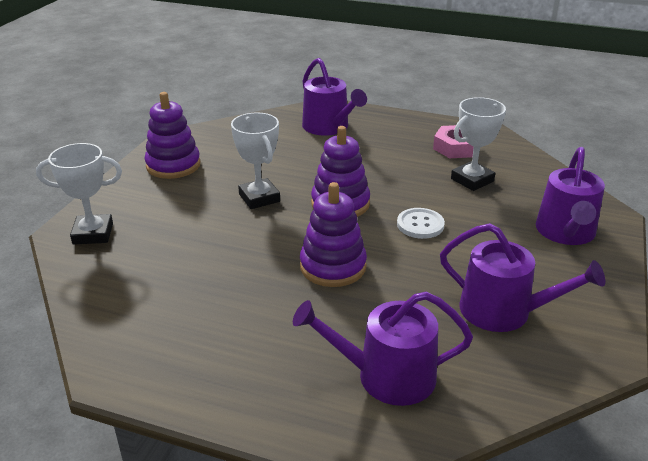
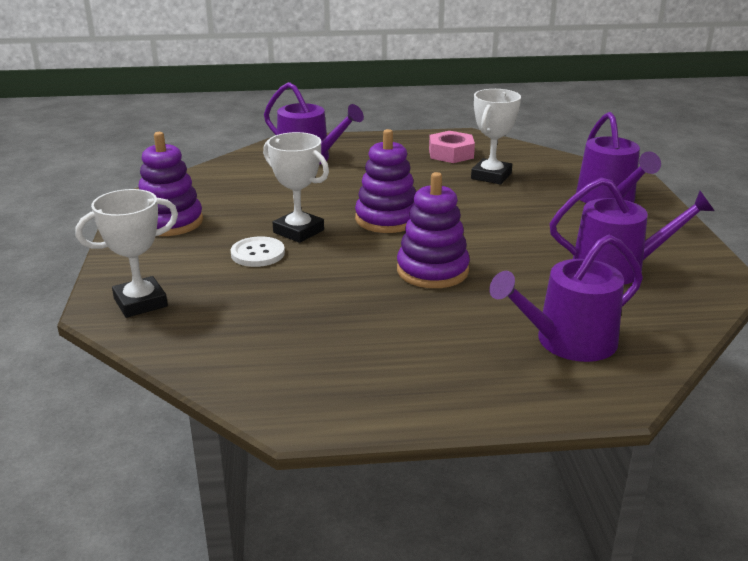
camera: 25 degrees left, 5 degrees down
(420, 225) = (480, 220): white button -> white button (258, 253)

